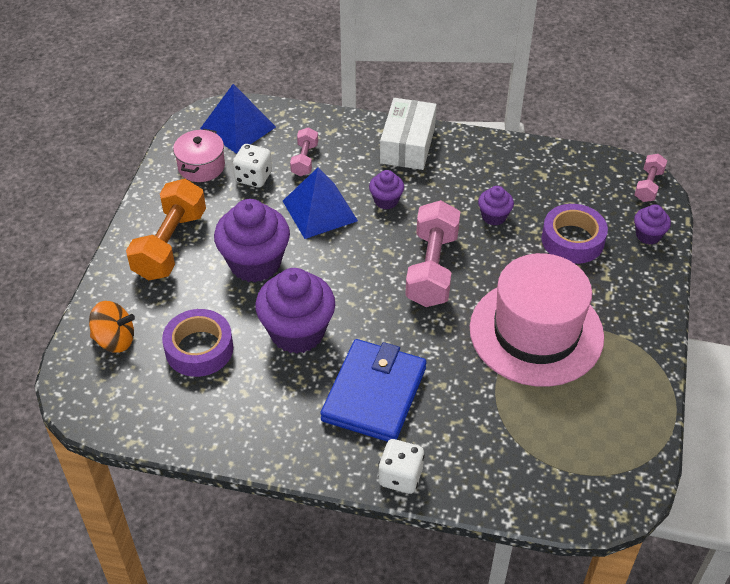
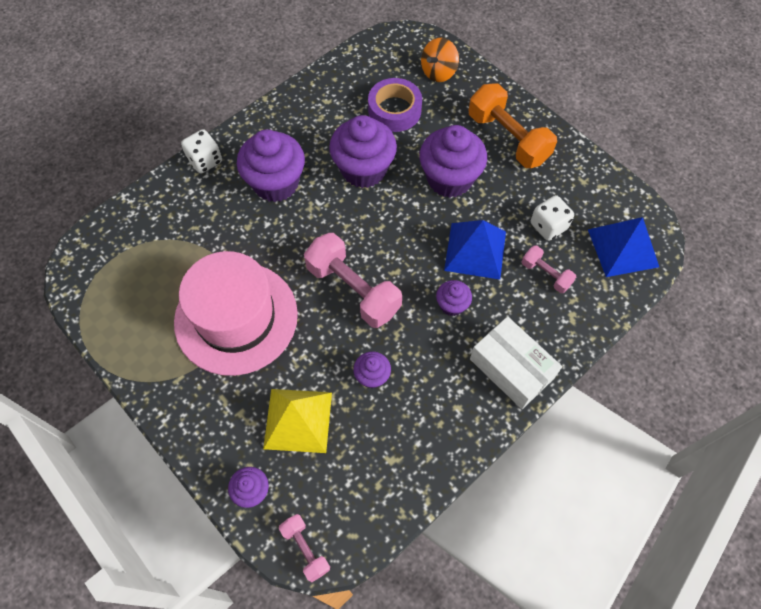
camera: 125 degrees right, 15 degrees up
(201, 166) = (586, 197): pink pot -> none
(374, 394) = (276, 183): blue wallet -> purple cupcake
(572, 240) = (298, 420): purple tape -> yellow pyramid

